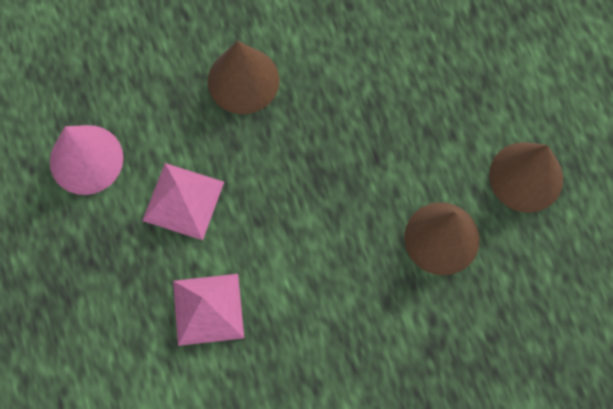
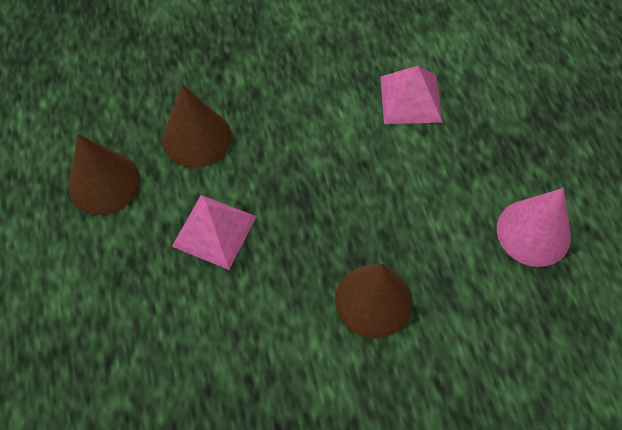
camera: 175 degrees left, 10 degrees down
(183, 201) = (435, 187): pink pyramid -> pink pyramid (214, 231)

